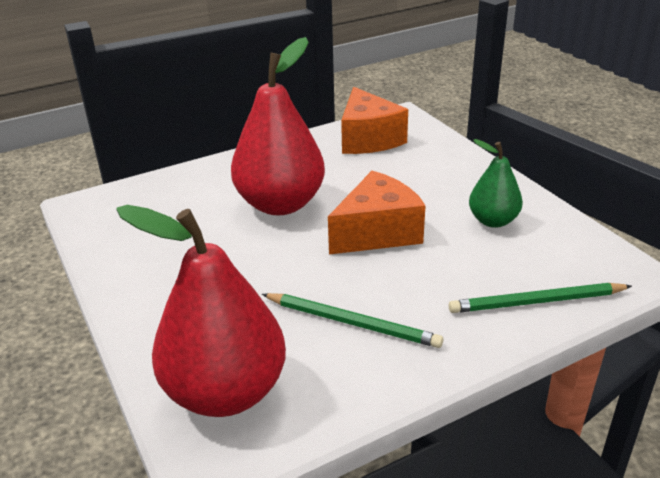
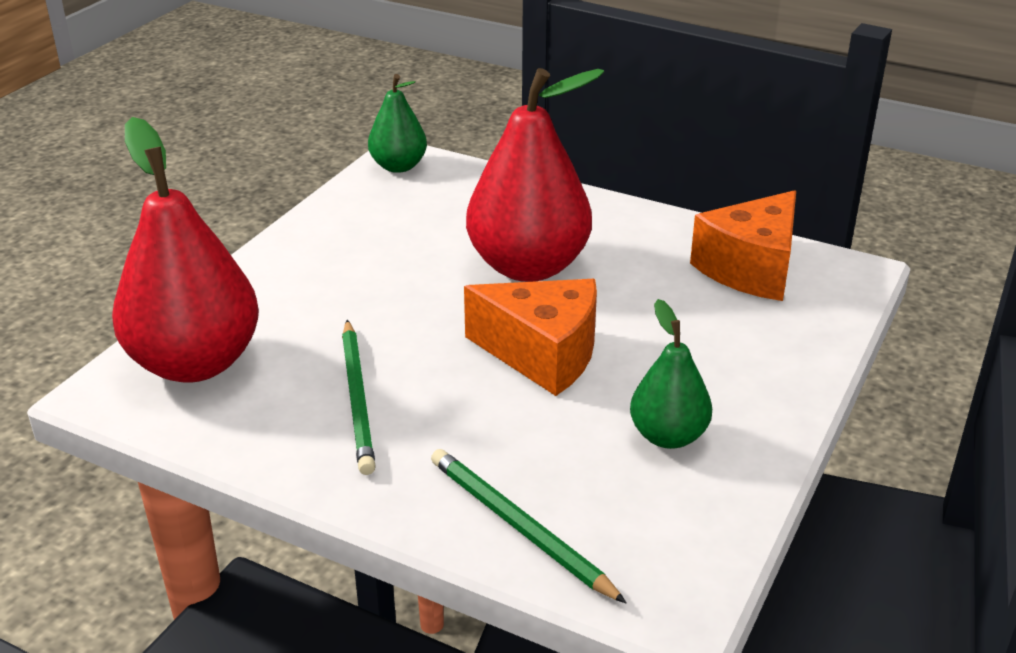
camera: 55 degrees right, 0 degrees up
(92, 209) = (398, 166): none -> green pear

